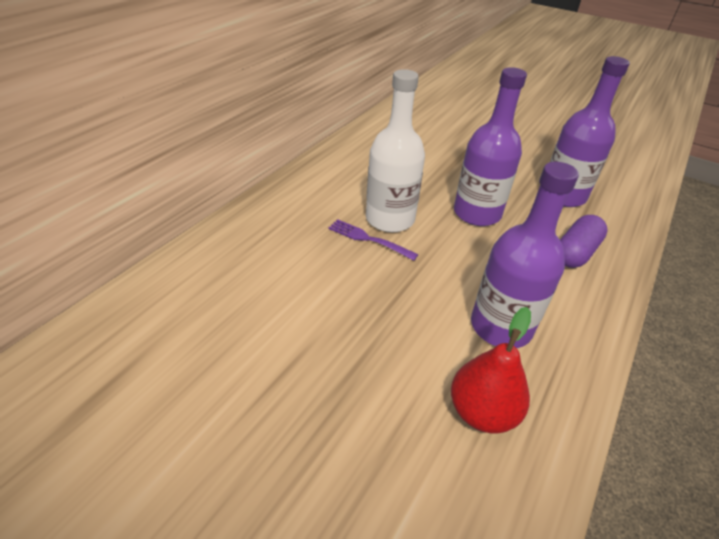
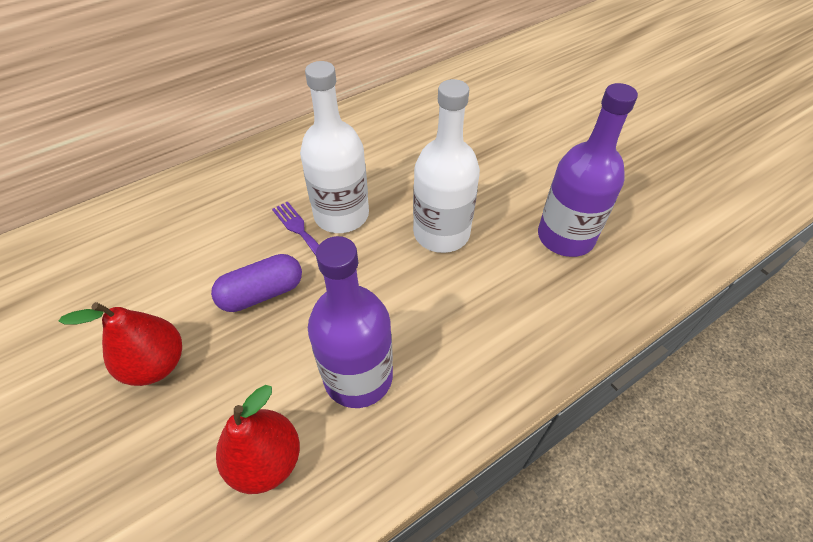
camera: 25 degrees right, 10 degrees up
(321, 373) = (156, 364): none -> red pear
(477, 213) = (441, 233): purple bottle -> white bottle
(575, 252) = (517, 316): purple capsule -> purple capsule (262, 293)

